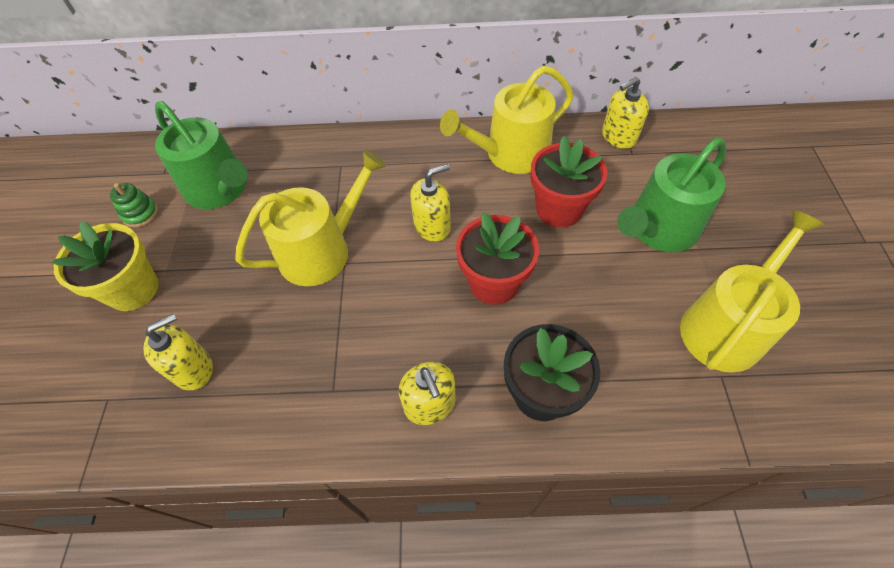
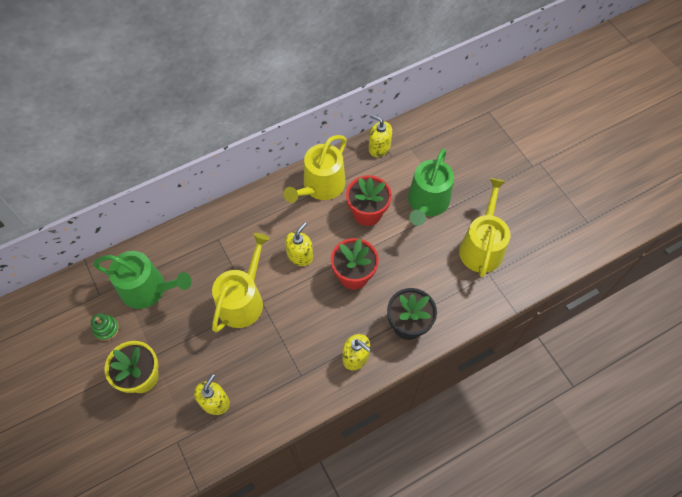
camera: 30 degrees left, 5 degrees up
(618, 137) = (379, 148): yellow soap dispenser -> yellow soap dispenser turned 90 degrees clockwise

